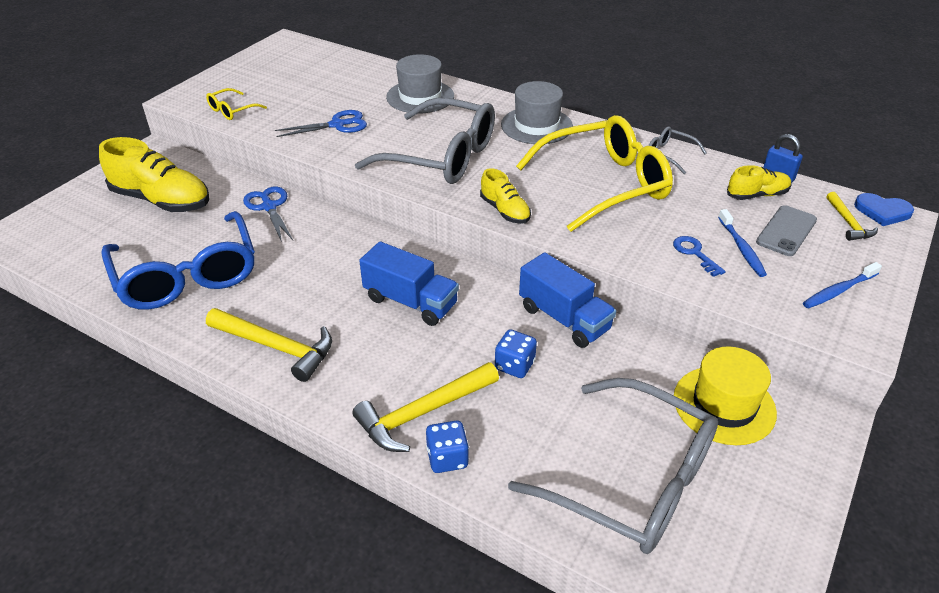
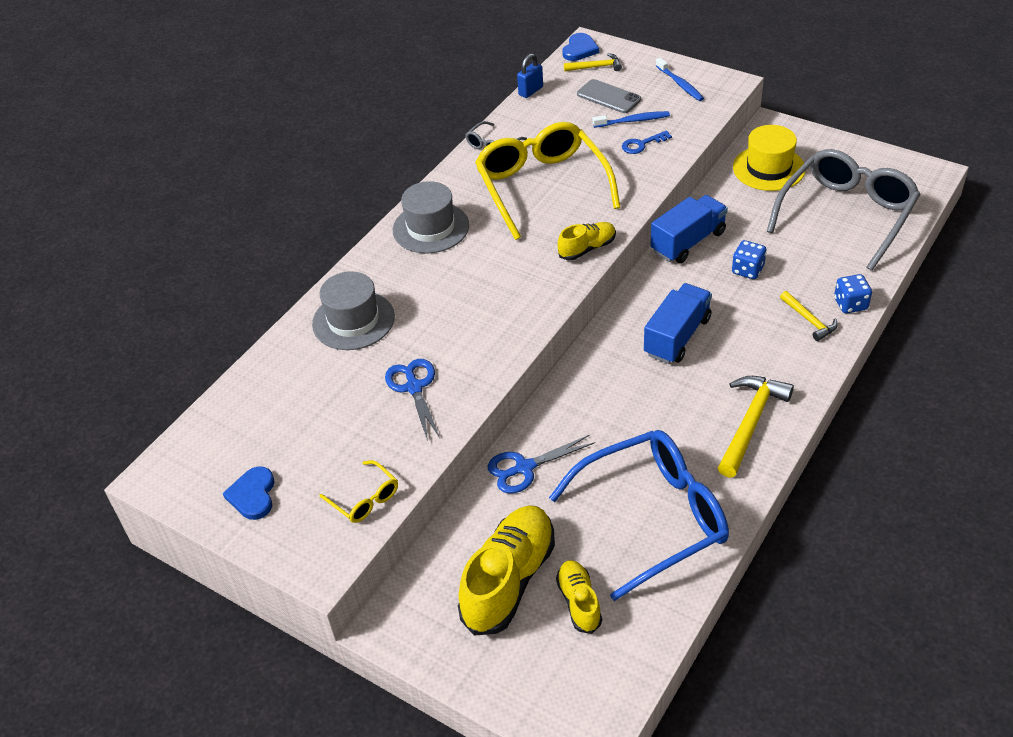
camera: 85 degrees left, 5 degrees up
(255, 72) = (253, 495): none -> blue heart
(422, 413) = (809, 320): yellow hammer -> yellow hammer, size x0.57
(442, 157) = (489, 295): grey glasses -> none
(757, 195) = (558, 105): yellow shoe -> yellow shoe (579, 602)

